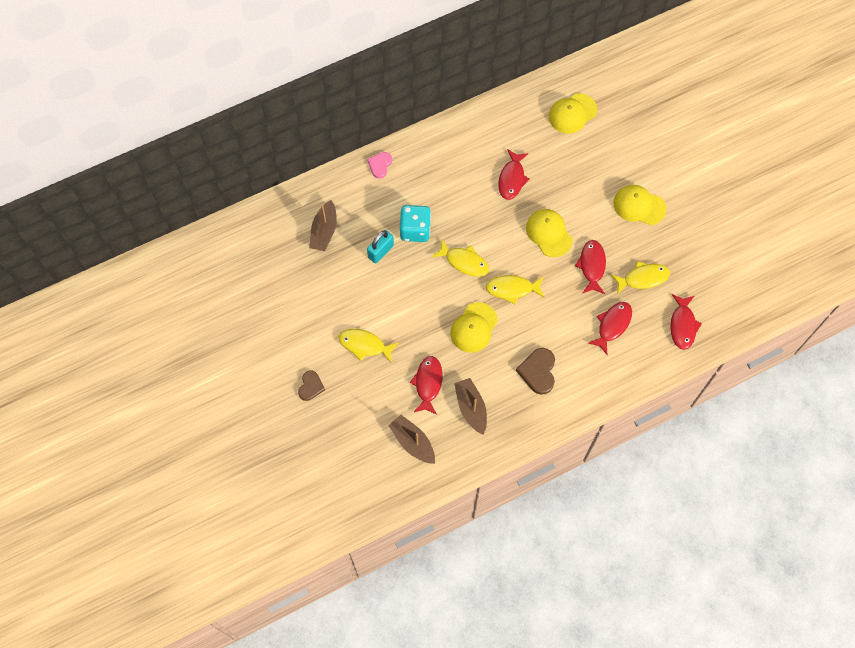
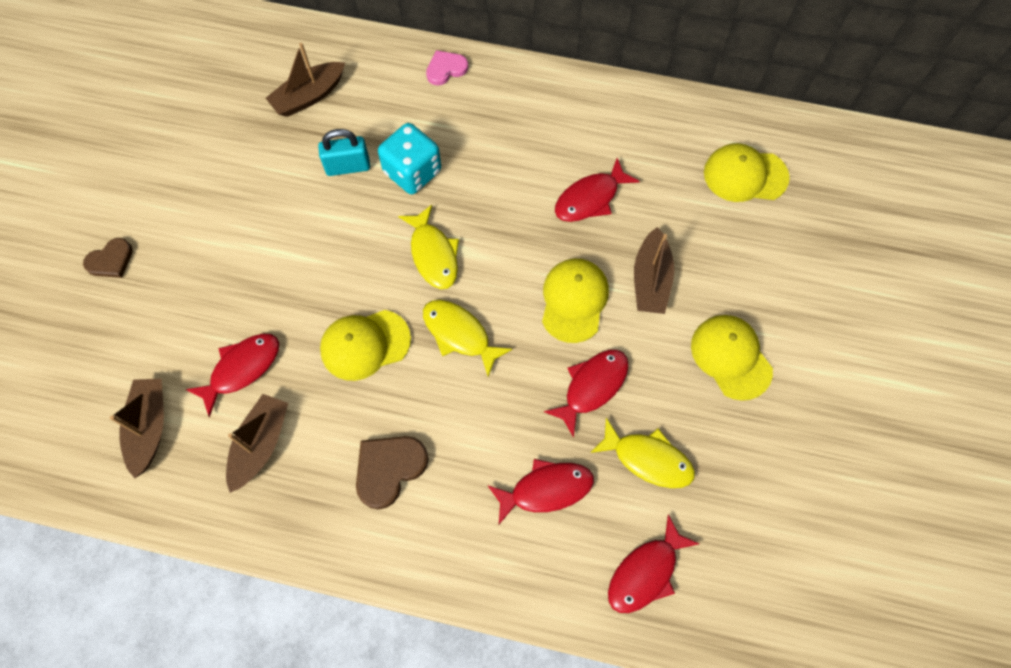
camera: 40 degrees right, 0 degrees up
(364, 345) = (218, 261): yellow fish -> none
(574, 197) = (650, 280): none -> brown boat

